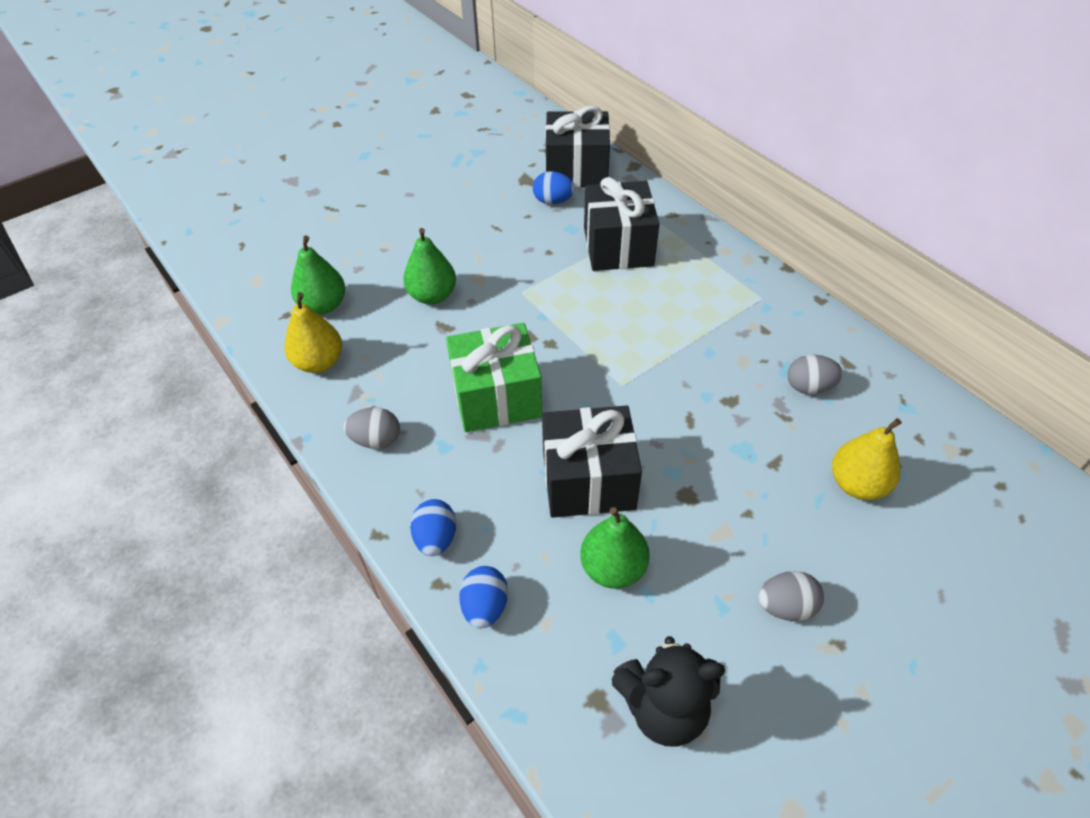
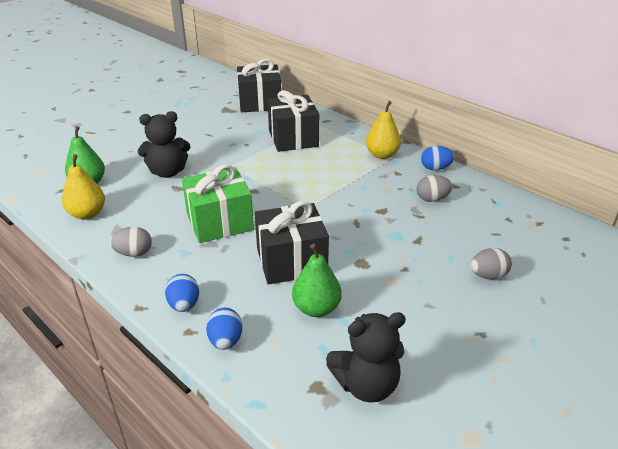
camera: 10 degrees left, 15 degrees down
(432, 296) = (167, 172): green pear -> black teddy bear
(553, 201) = (246, 119): blue egg -> blue egg (435, 168)
(786, 606) = (441, 317): grey egg -> grey egg (488, 276)
(857, 484) = (474, 246): yellow pear -> yellow pear (382, 155)

